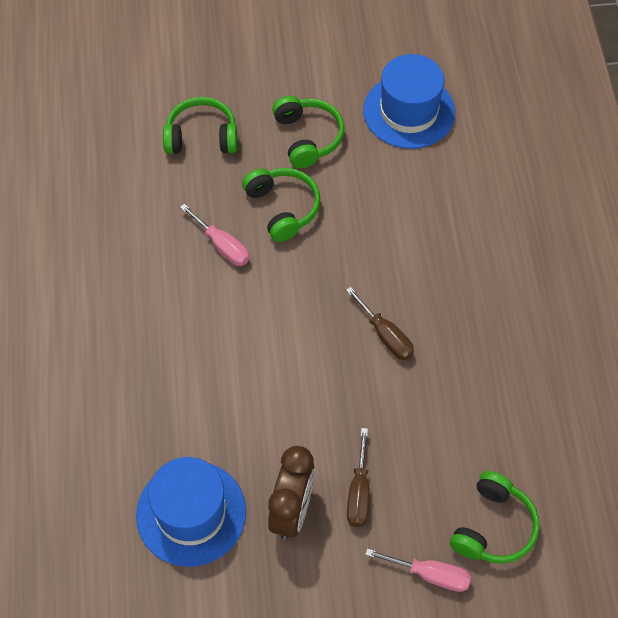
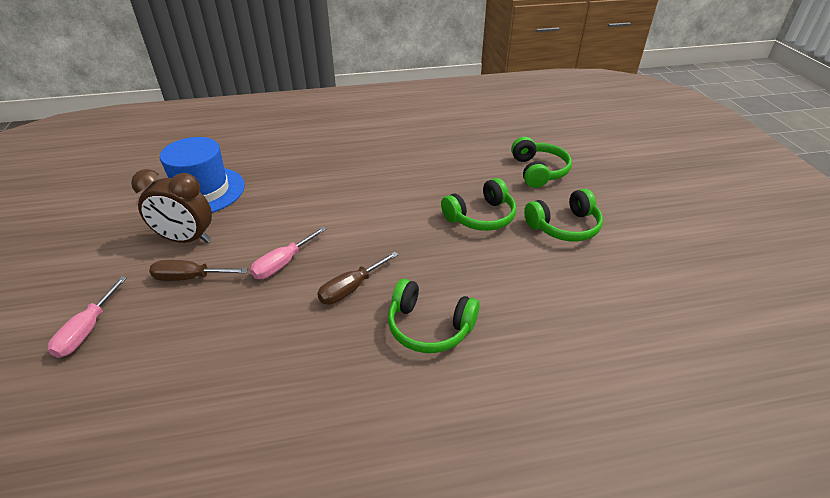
camera: 85 degrees right, 20 degrees down
(222, 246) = (435, 188): pink screwdriver -> pink screwdriver (283, 264)
(409, 111) = (633, 295): blue hat -> none
(494, 527) = (114, 383): green headphones -> green headphones (429, 327)

